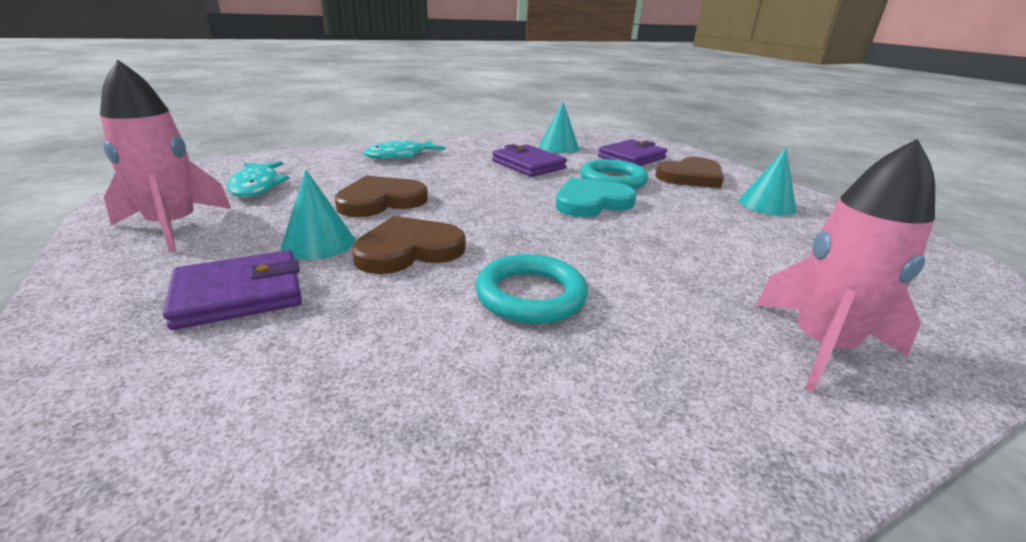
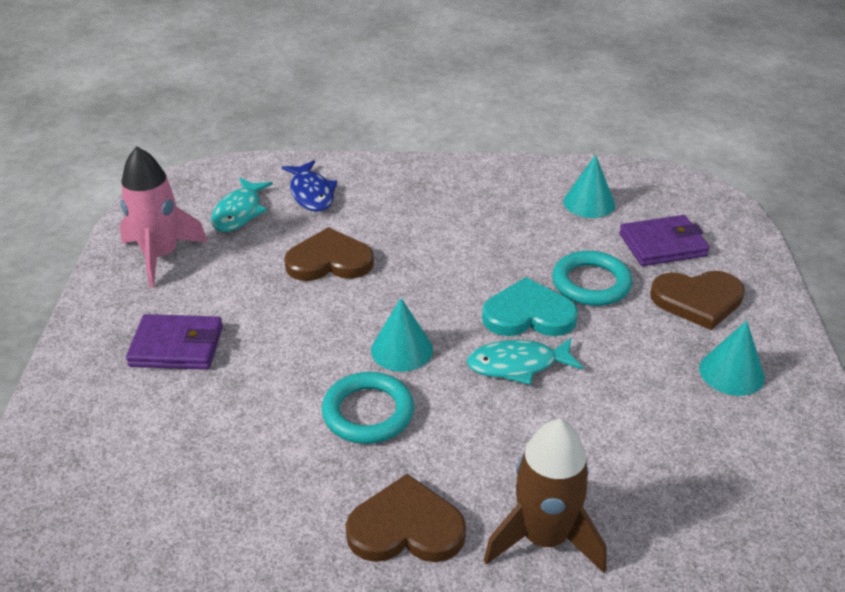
camera: 30 degrees right, 10 degrees up
(318, 243) = (251, 305): turquoise cone -> turquoise cone (402, 349)
(327, 167) = (311, 193): none -> blue fish
(400, 155) = (394, 186): turquoise fish -> turquoise fish (518, 365)
(408, 250) = (312, 334): brown heart -> brown heart (406, 527)
(528, 165) = (519, 233): purple wallet -> none
(821, 346) = (544, 537): pink rocket -> brown rocket

